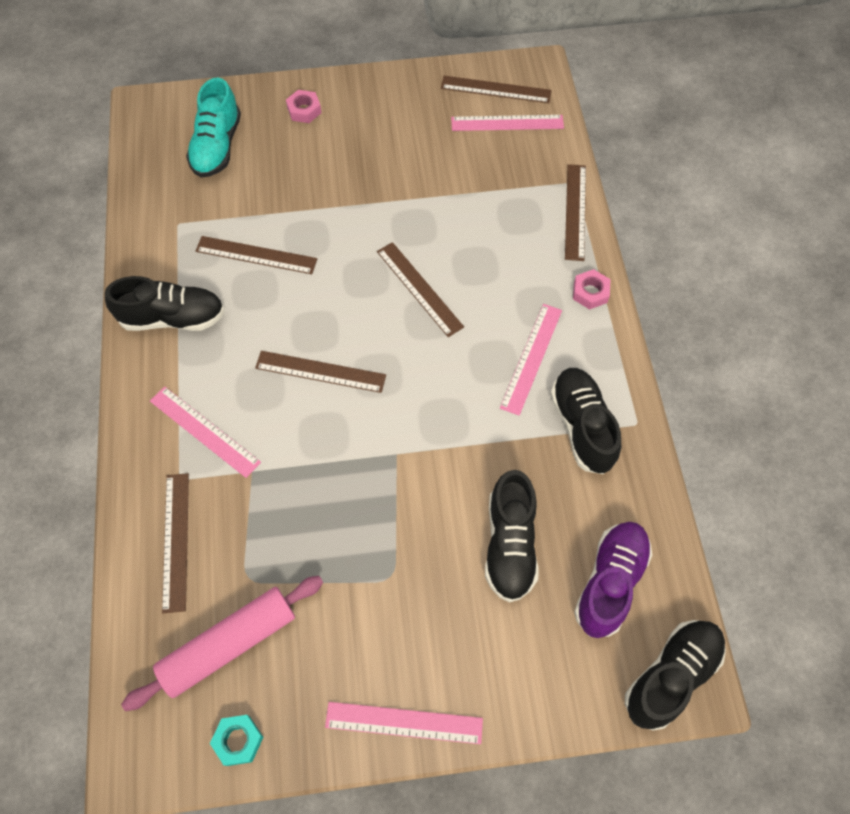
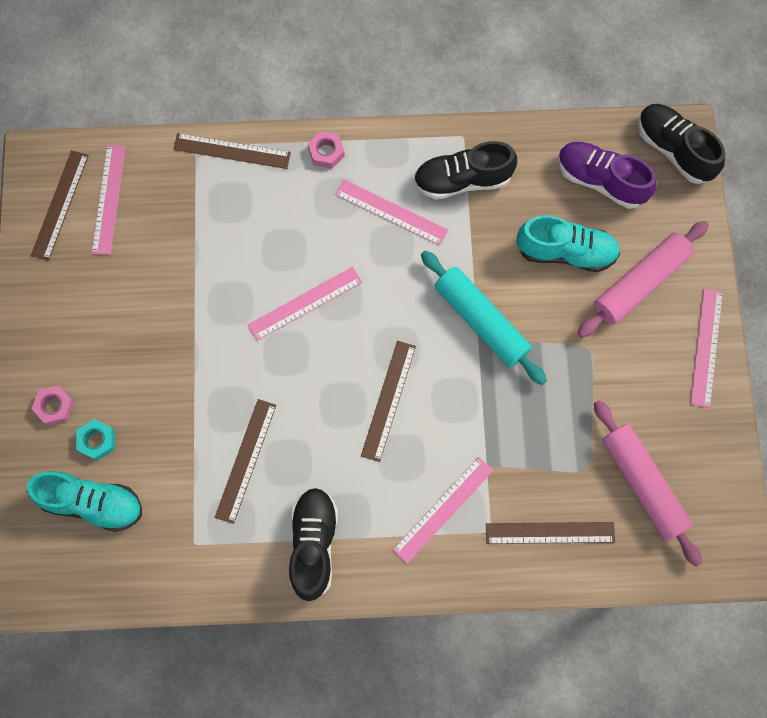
camera: 85 degrees left, 10 degrees up
(238, 741) = (719, 476): turquoise nut -> turquoise nut (97, 441)
(415, 456) = (481, 321): none -> turquoise rolling pin
(419, 288) = (305, 303): brown ruler -> pink ruler
(481, 635) = (640, 283): none -> pink rolling pin
(510, 544) = (565, 252): black shoe -> turquoise shoe

